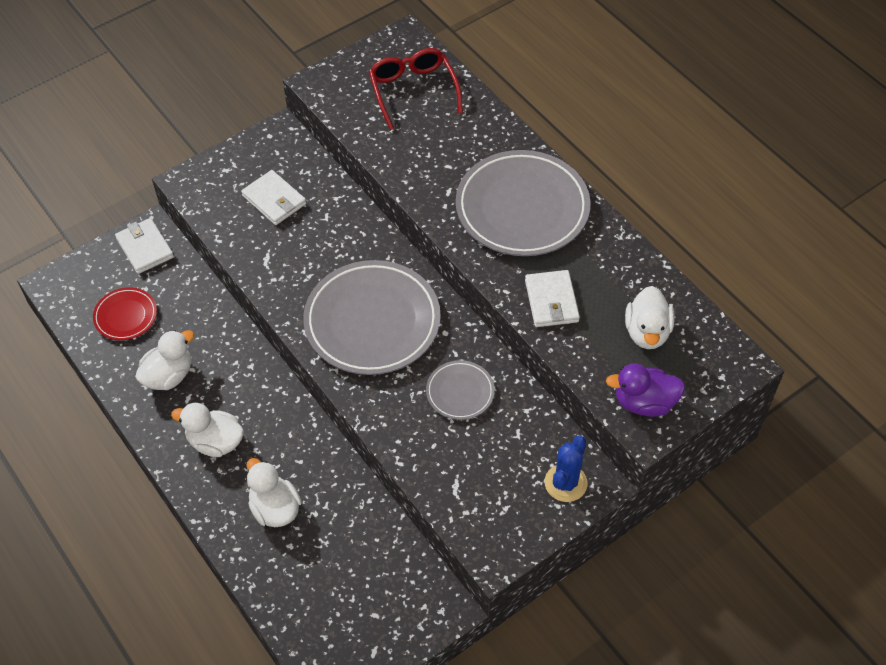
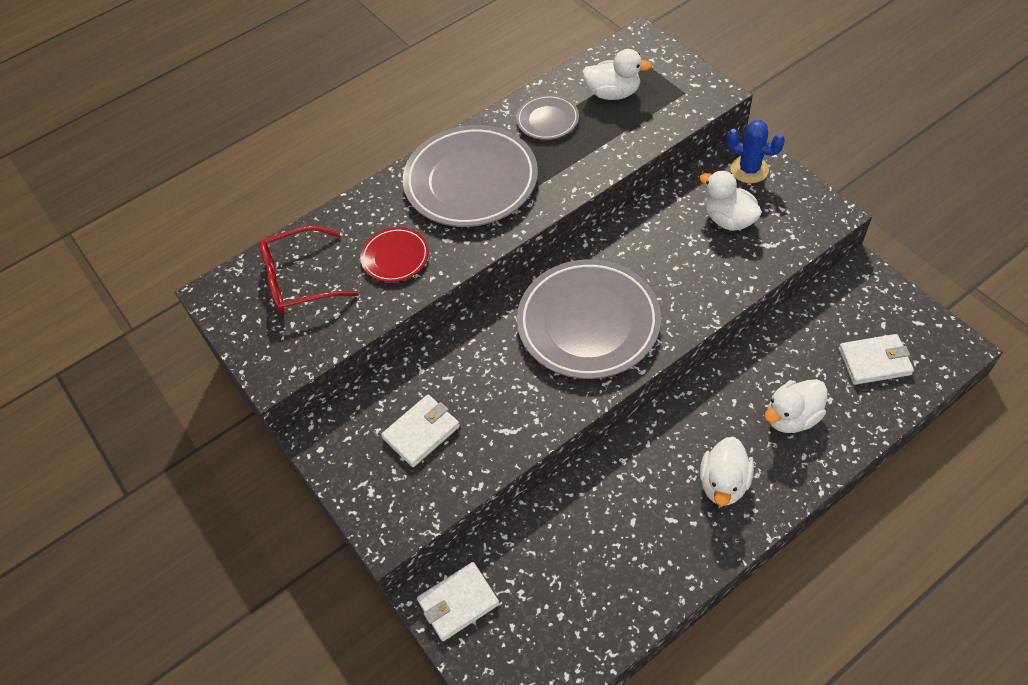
camera: 85 degrees left, 0 degrees up
(126, 316) = (562, 609): red plate -> red plate (395, 257)
(169, 375) = (643, 544): white duck -> white duck (728, 219)
(460, 392) = (665, 247): grey plate -> grey plate (547, 120)
(551, 301) = (583, 156): white wallet -> white wallet (874, 361)
(644, 402) = (687, 94): purple duck -> none

